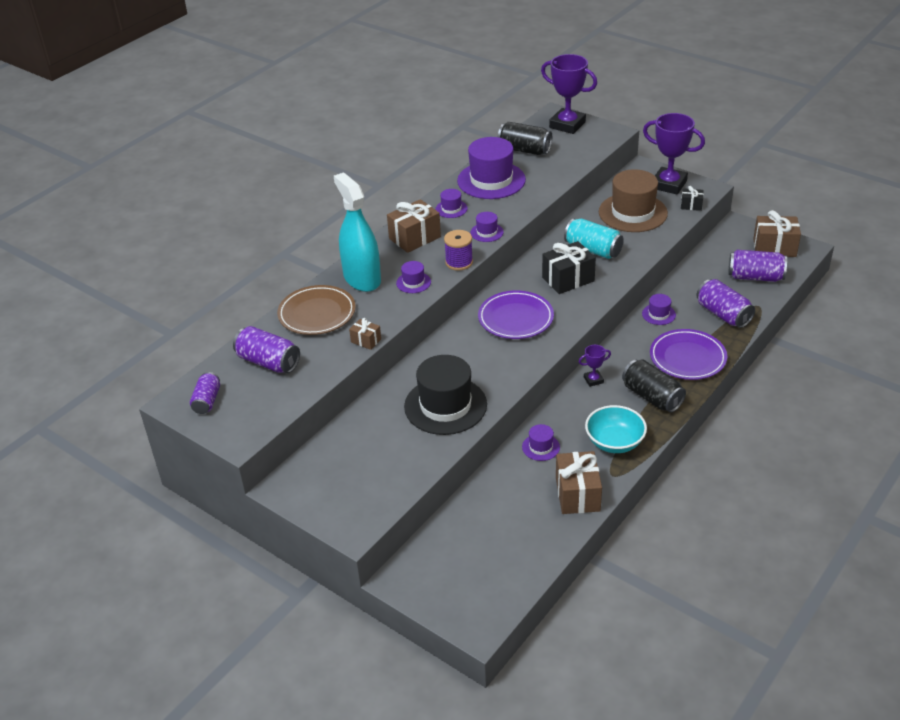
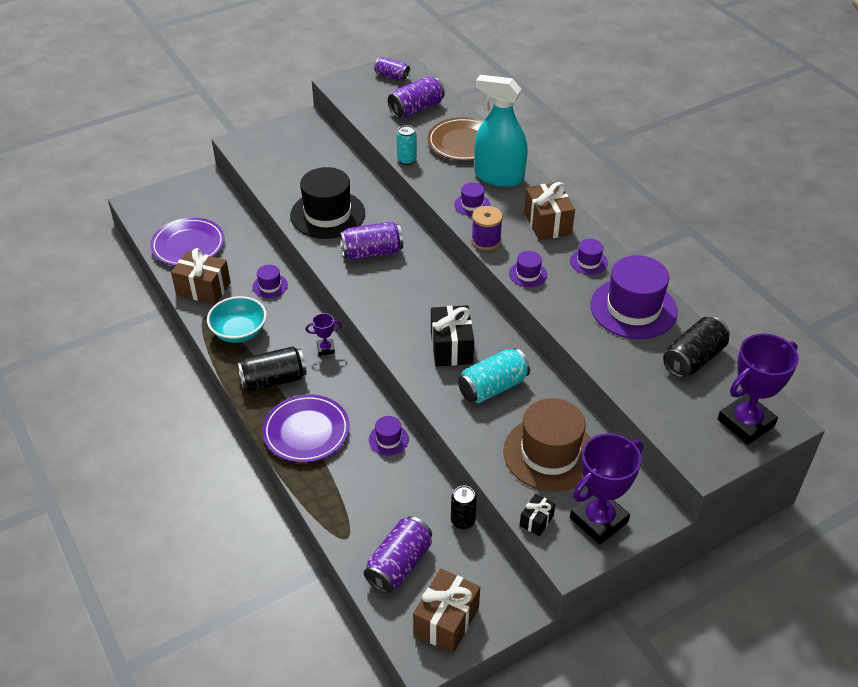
camera: 110 degrees right, 5 degrees up
(362, 278) = (499, 177): turquoise spray bottle -> turquoise spray bottle turned 150 degrees counterclockwise
(366, 340) = (407, 160): brown gift -> turquoise can
(515, 318) = (413, 289): purple plate -> purple plate (188, 245)
(593, 380) = (325, 349): purple trophy -> purple trophy turned 75 degrees clockwise
(697, 261) = (463, 521): none -> black can
(723, 314) = (352, 496): purple can -> purple can (372, 252)

